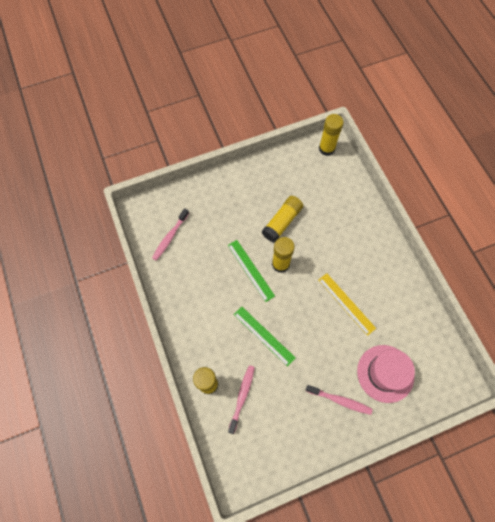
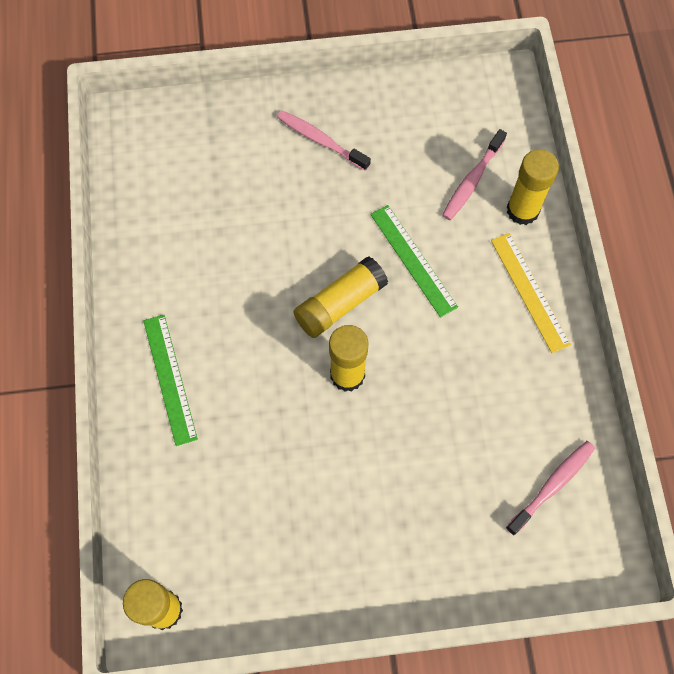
camera: 165 degrees left, 0 degrees up
(251, 270) = (406, 378): green ruler -> green ruler (169, 379)
(282, 222) = (319, 458): yellow glue stick -> yellow glue stick (340, 304)
(346, 303) = (253, 276): yellow ruler -> yellow ruler (529, 292)
(385, 373) = (234, 159): pink hat -> none

